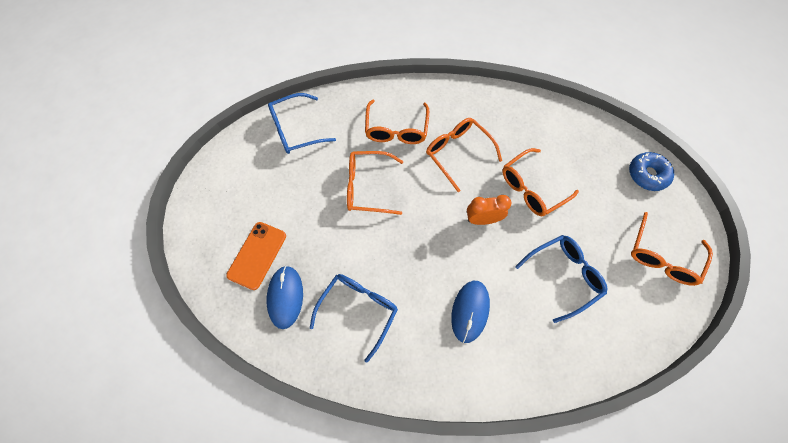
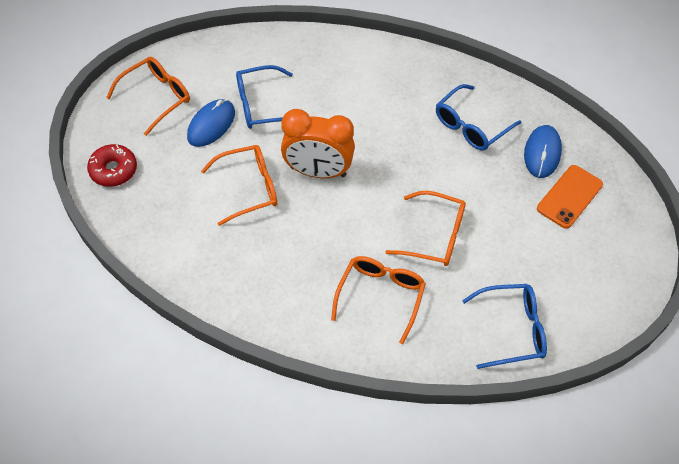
camera: 165 degrees left, 10 degrees down
(457, 153) = (315, 247): orange glasses -> none
(470, 311) = (364, 100): blue mouse -> blue mouse (211, 125)
(482, 219) = (318, 171): orange clock -> orange clock, size x1.66
(647, 174) = (113, 170): blue donut -> red donut

